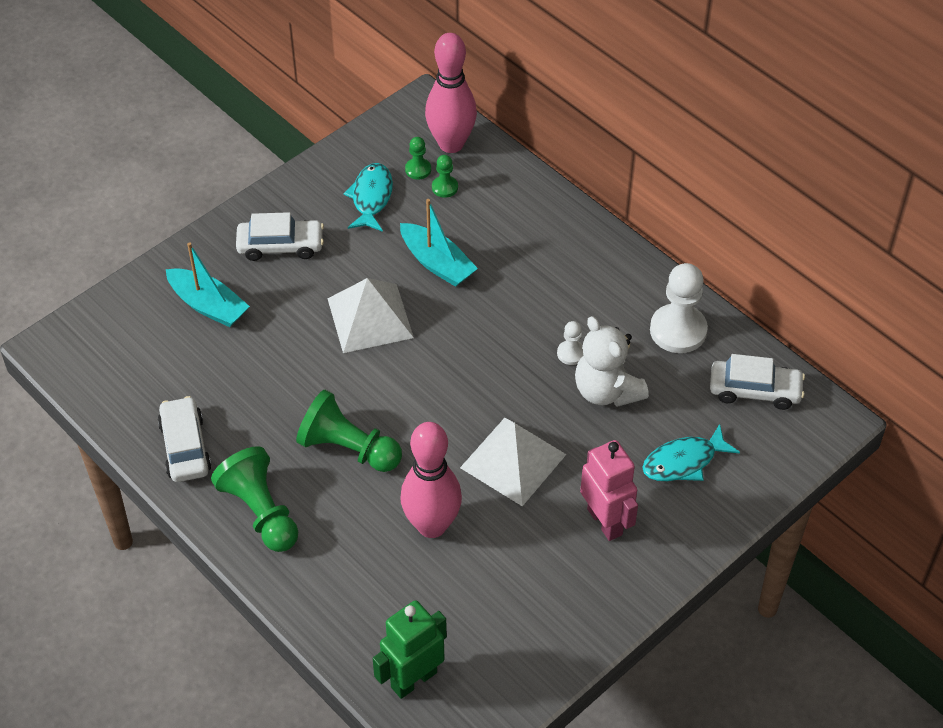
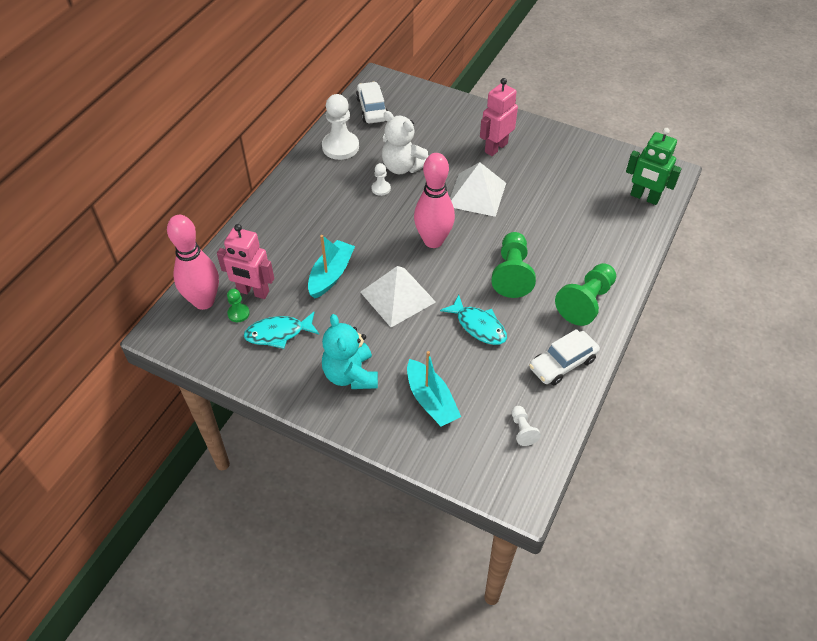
camera: 110 degrees left, 0 degrees up
(124, 374) = (522, 430): none -> white pawn
(208, 305) = (431, 400): turquoise boat -> turquoise boat turned 135 degrees clockwise
(280, 246) = (350, 375): white car -> turquoise teddy bear
(432, 525) = (543, 217): pink bowling pin -> pink bowling pin (433, 241)
(444, 187) = (253, 292): green pawn -> pink robot
(606, 391) = (402, 167): white teddy bear -> white teddy bear turned 90 degrees clockwise
(684, 462) = (437, 126): turquoise fish -> turquoise fish (478, 326)

